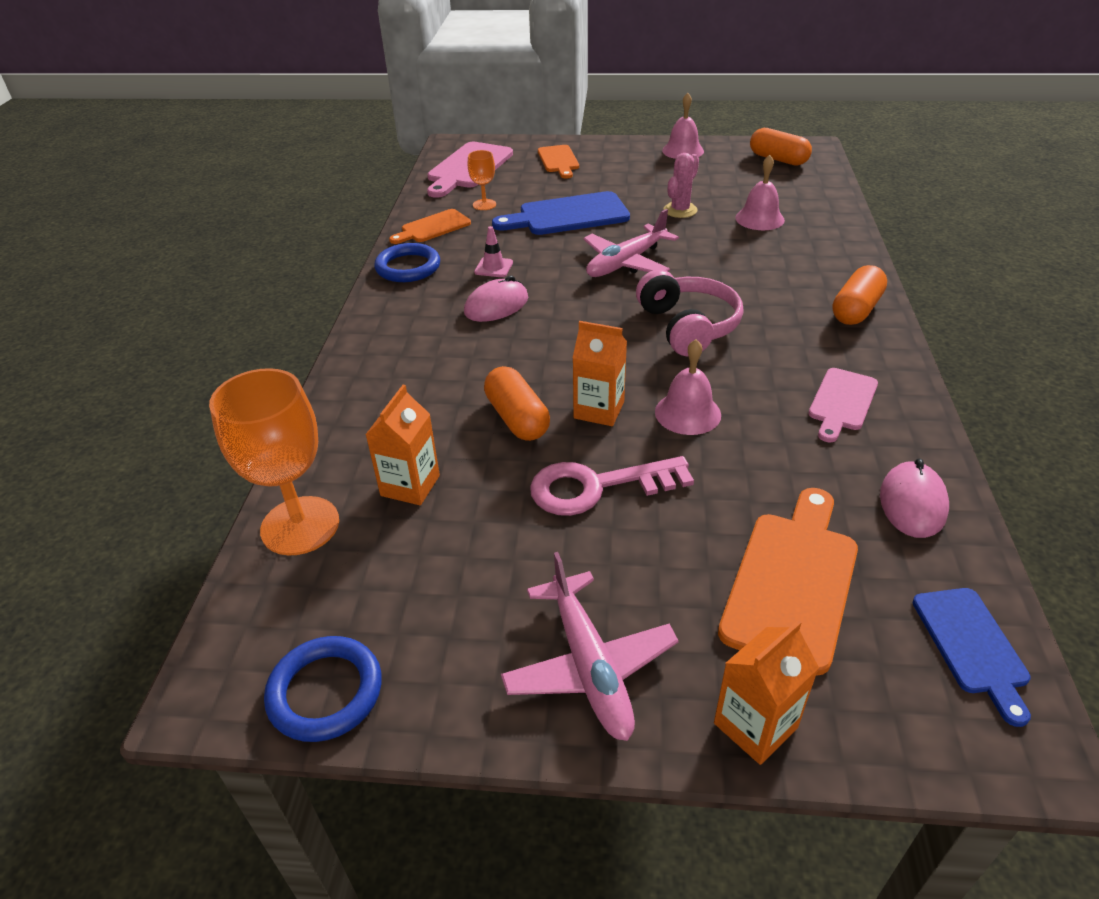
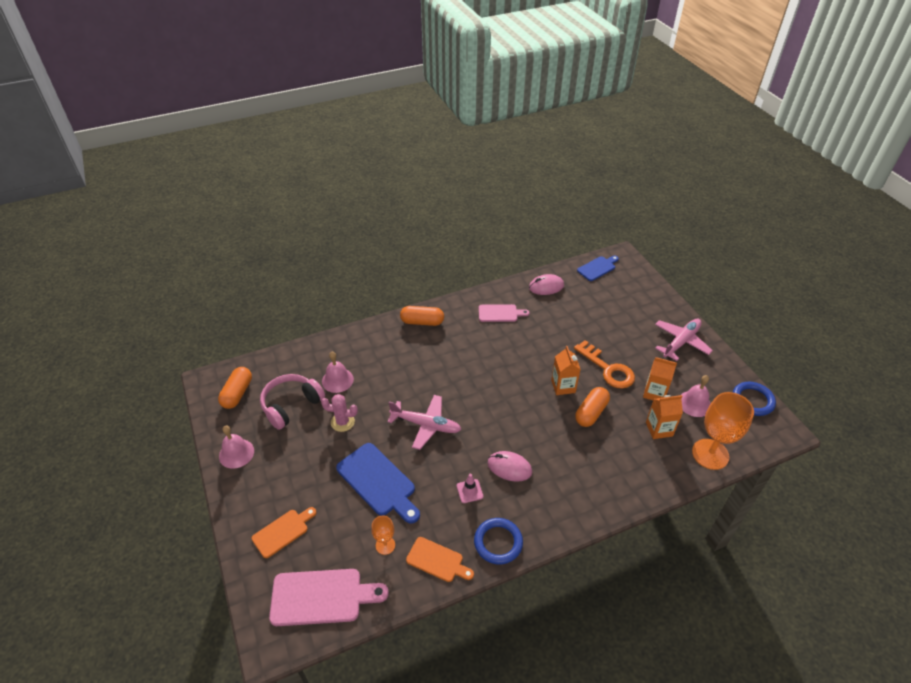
camera: 120 degrees left, 5 degrees up
(597, 487) = (608, 369): pink key -> orange key
(687, 326) = (476, 377): pink headphones -> pink headphones (291, 405)
(687, 413) = (542, 357): pink bell -> pink bell (694, 403)
(755, 725) = (664, 303): orange carton -> orange carton (654, 393)
(792, 581) = (607, 307): orange cutting board -> none

